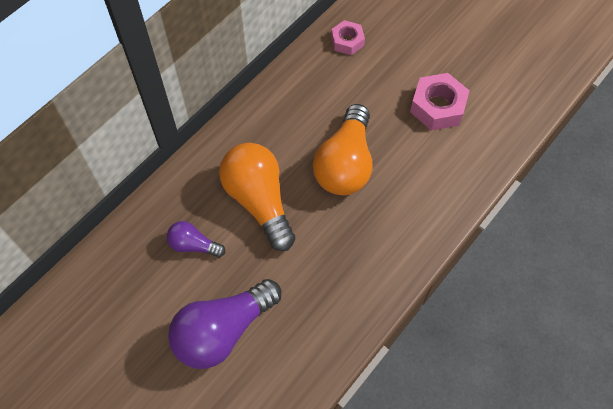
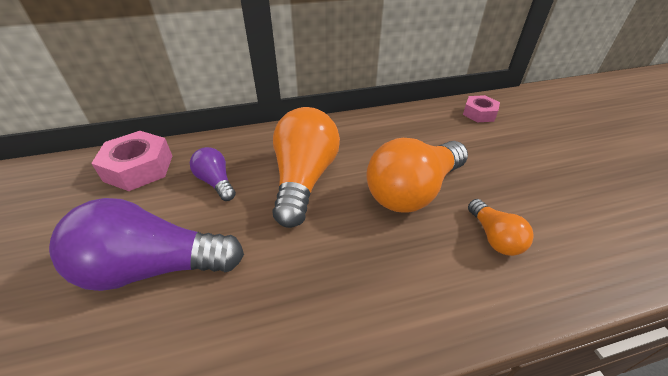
camera: 35 degrees right, 20 degrees down
(416, 173) = (494, 237): none -> orange light bulb
(437, 107) = (555, 191): pink nut -> pink nut (139, 168)

